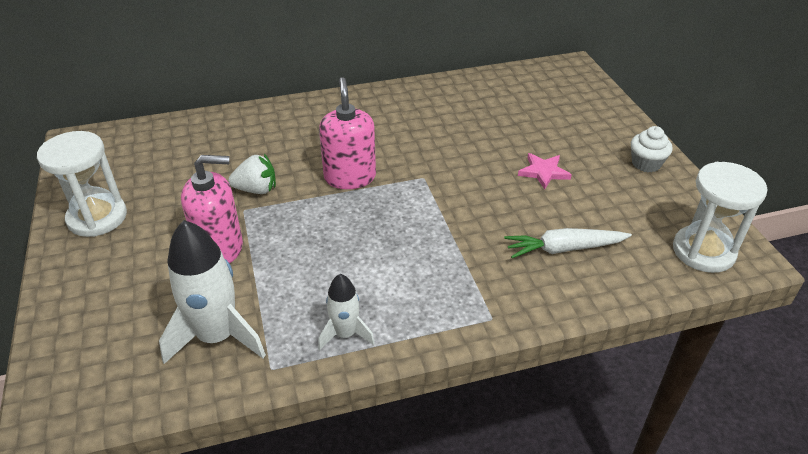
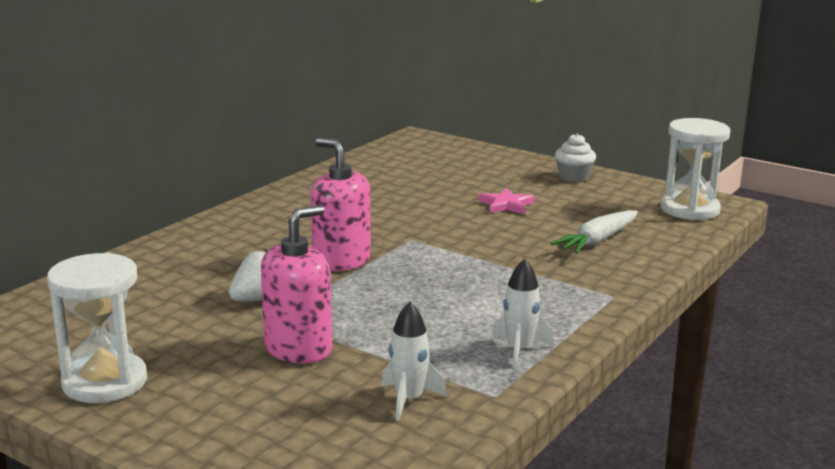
camera: 40 degrees left, 20 degrees down
(217, 336) = (408, 400): white rocket -> white rocket, size x0.56

